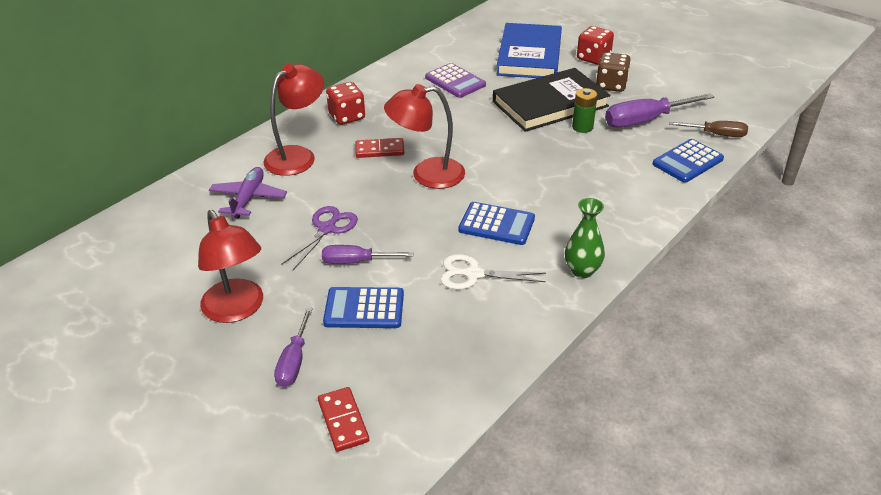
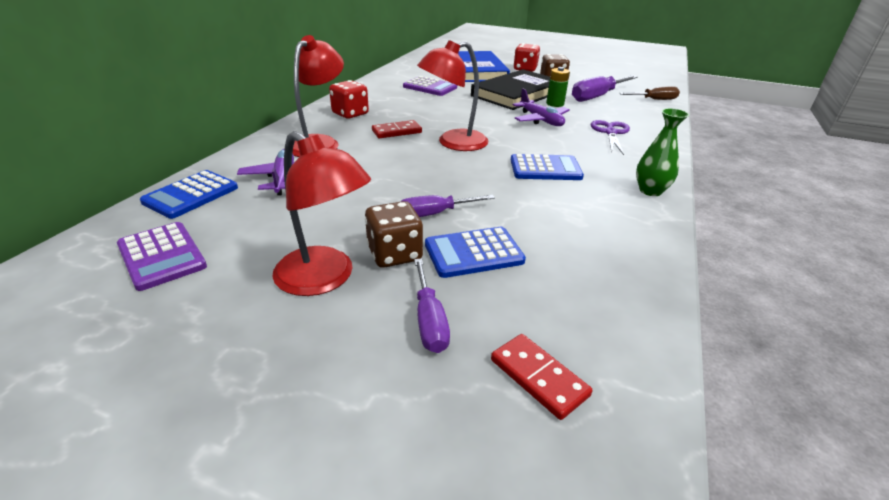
camera: 20 degrees left, 5 degrees down
(131, 265) = (161, 256): none -> purple calculator
(300, 297) = (394, 254): none -> brown dice
(327, 229) = (385, 192): purple scissors -> purple scissors (610, 132)
(474, 274) = (559, 207): white scissors -> none
(545, 152) = (540, 120): none -> purple plane
(687, 161) = (652, 115): blue calculator -> blue calculator (191, 195)

